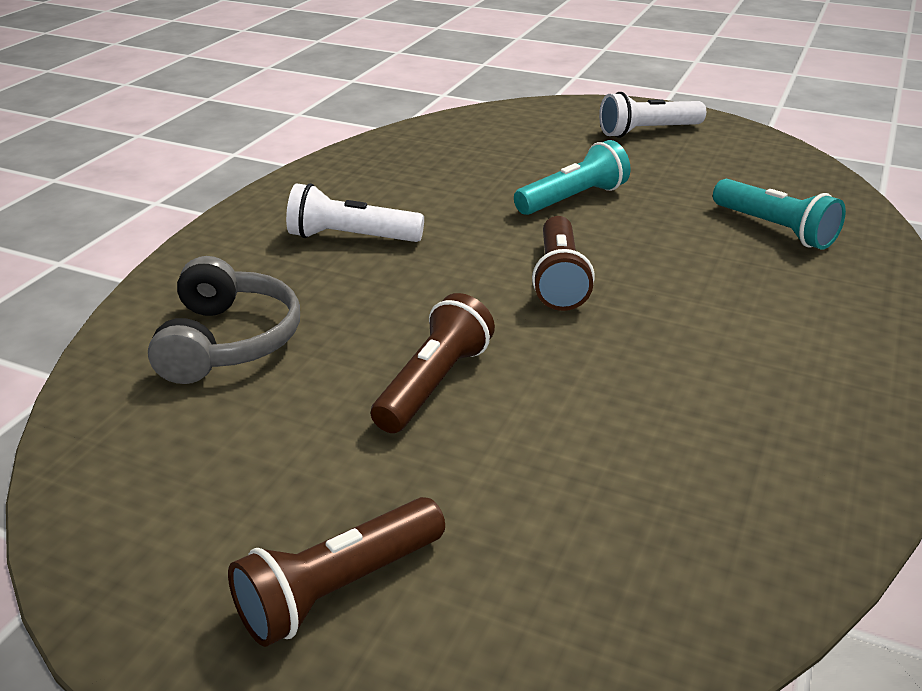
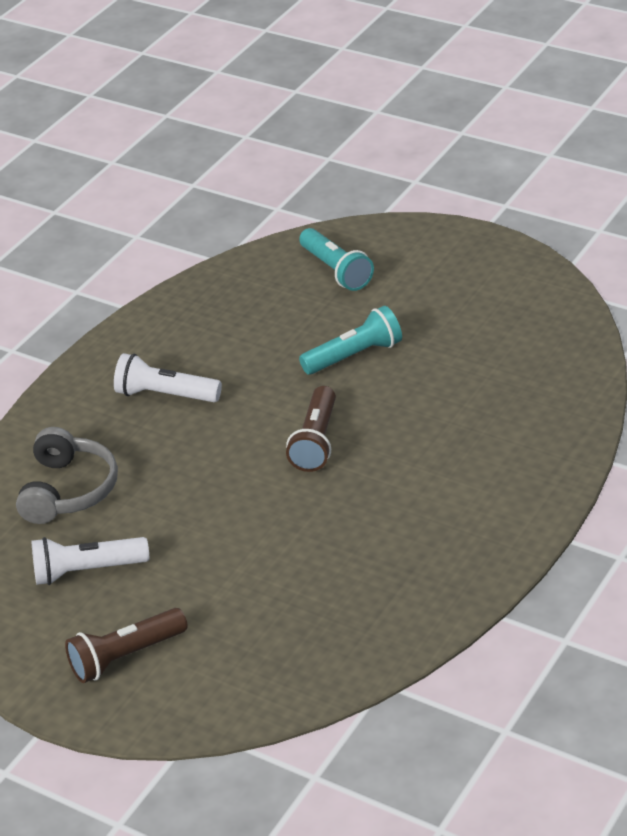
camera: 10 degrees right, 5 degrees up
(434, 384) = (203, 529): brown flashlight -> none
(648, 131) = (452, 269): white flashlight -> white flashlight (87, 571)
(774, 229) = (508, 394): turquoise flashlight -> turquoise flashlight (336, 270)

